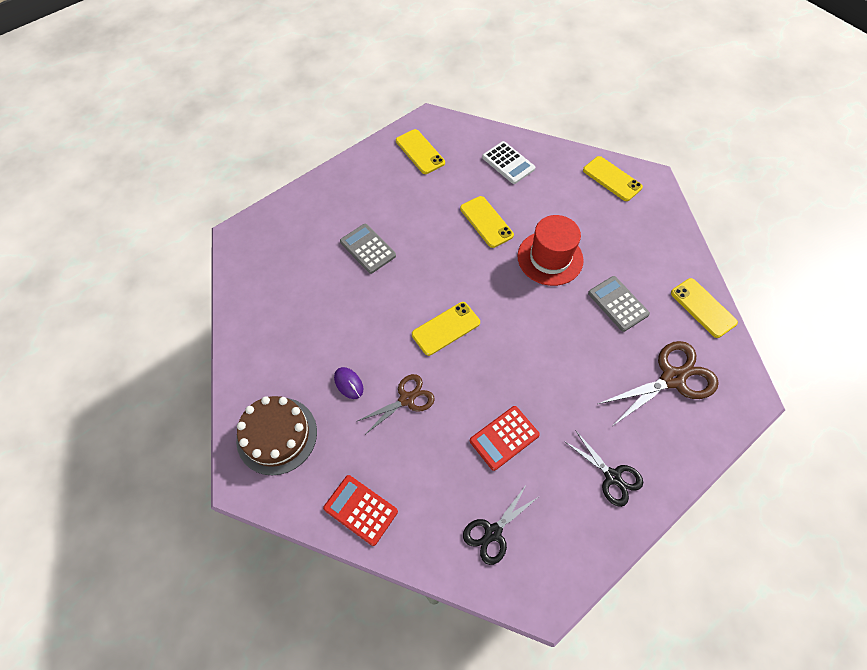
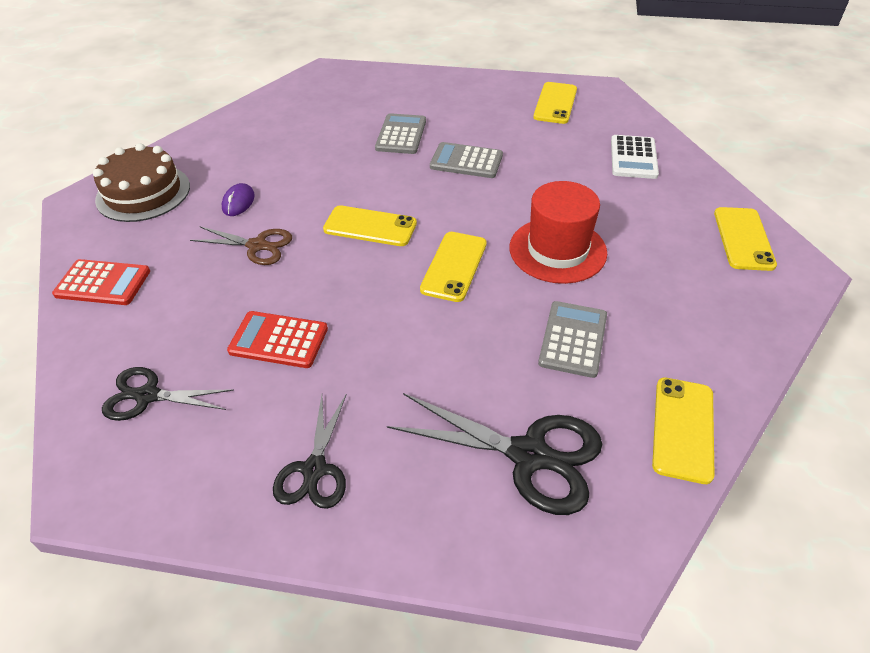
camera: 50 degrees right, 15 degrees down
(360, 510) = (103, 283): red calculator -> red calculator turned 105 degrees clockwise
(431, 237) = (466, 161): none -> grey calculator
(486, 222) = (537, 183): yellow phone -> yellow phone (454, 266)
(673, 378) = (529, 455): brown scissors -> black scissors

